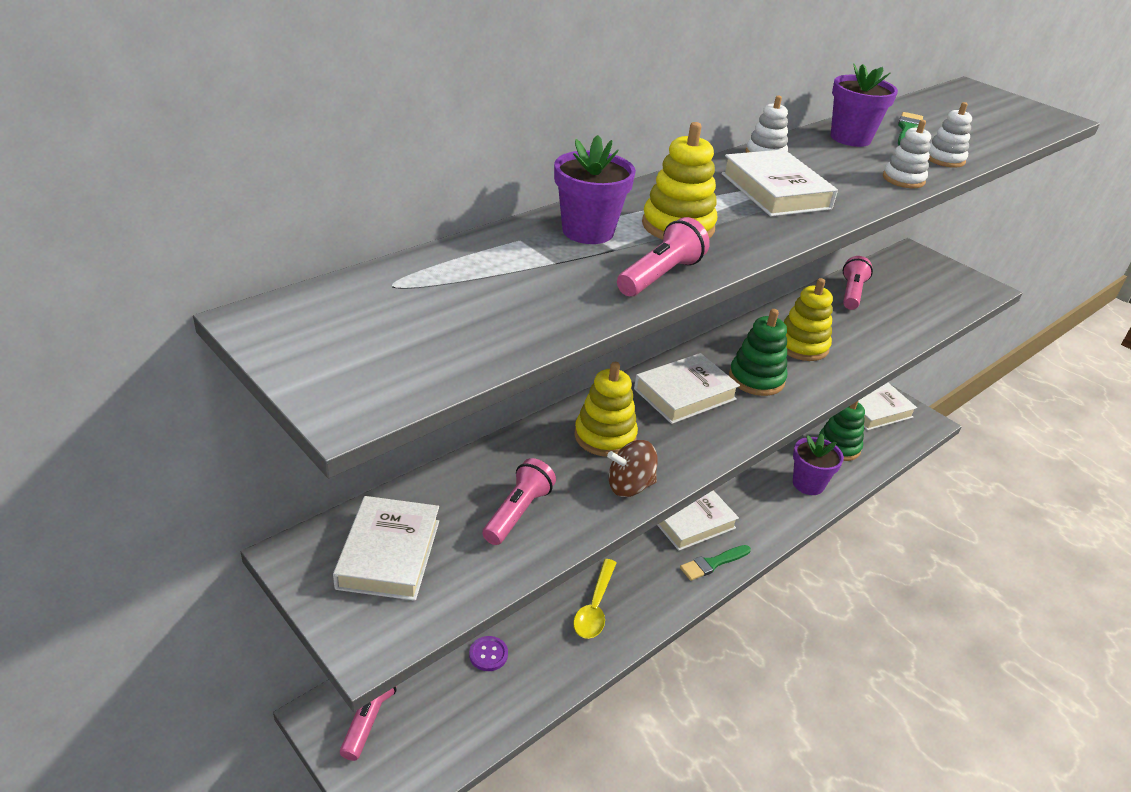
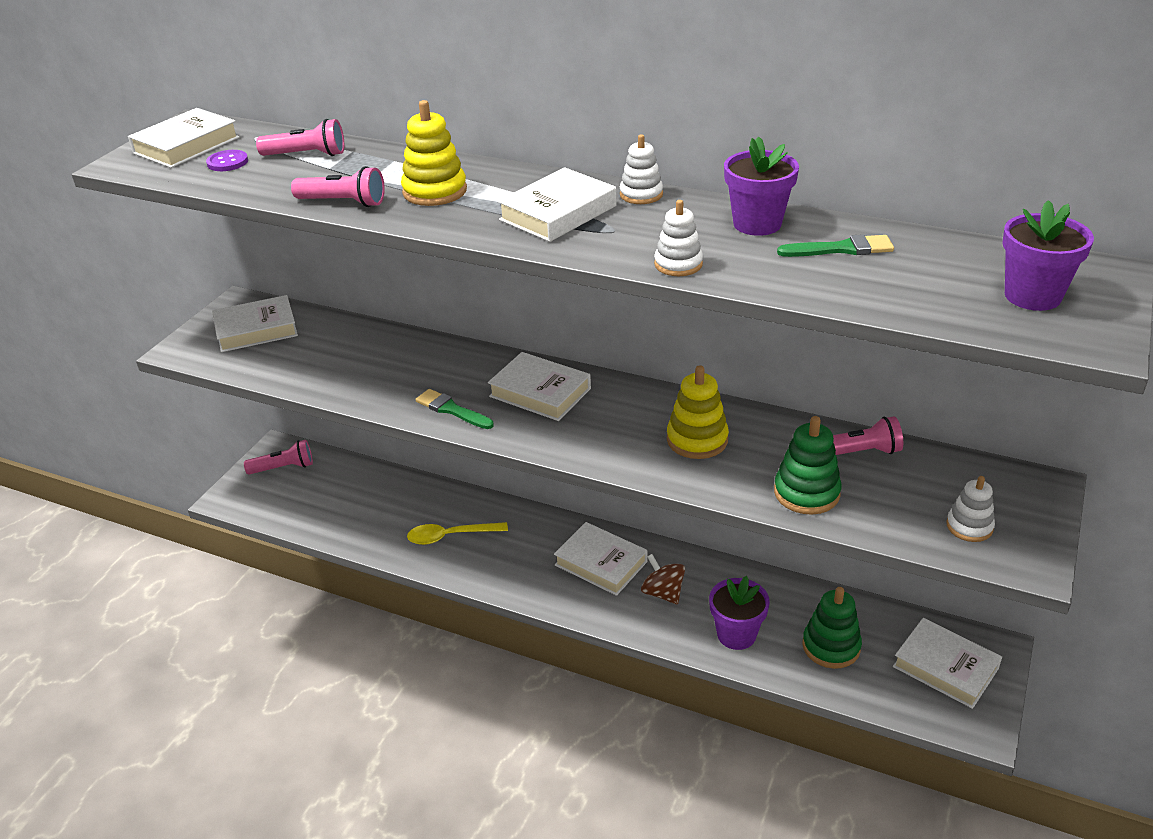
camera: 70 degrees right, 0 degrees up
(352, 338) = (186, 145): none -> white book
(488, 654) = (367, 498): purple button -> purple button (227, 162)
(518, 512) = (327, 361): pink flashlight -> pink flashlight (307, 155)
(588, 231) = (390, 166): purple flower pot -> purple flower pot (1032, 296)
(605, 436) = (444, 371): yellow stacking toy -> none
(630, 486) = (390, 398): brown spinning top -> brown spinning top (663, 593)
(713, 563) = (555, 592): green brush -> green brush (451, 410)
(756, 379) = (605, 425): green stacking toy -> green stacking toy (806, 493)
(944, 159) = (777, 279): white stacking toy -> white stacking toy (969, 526)

